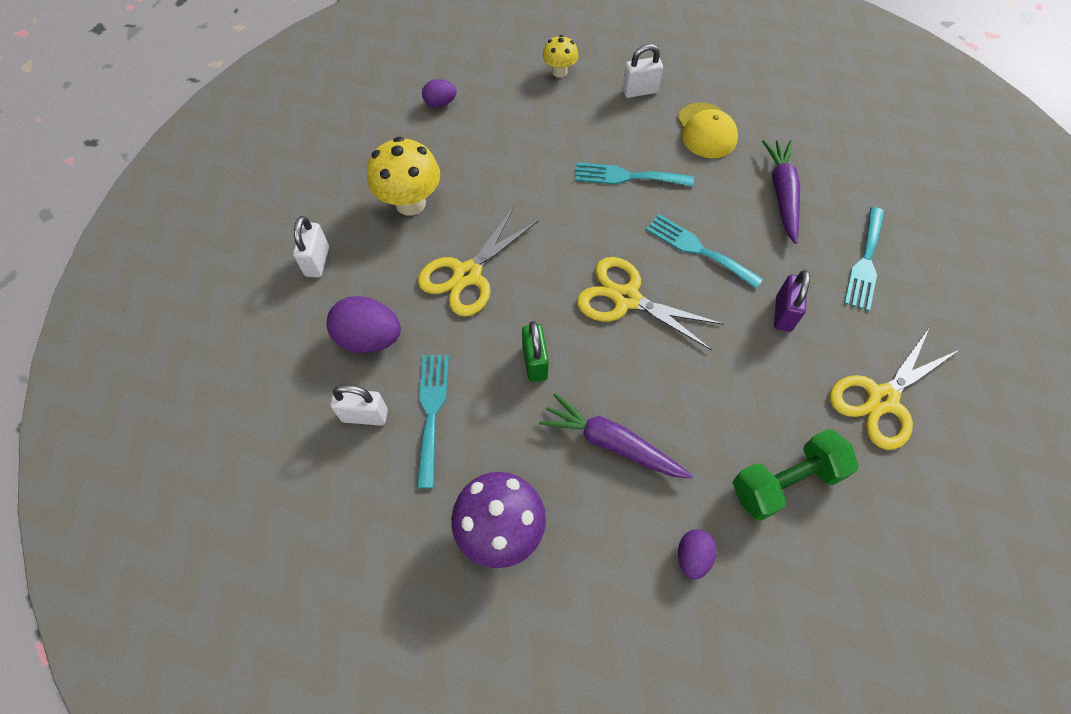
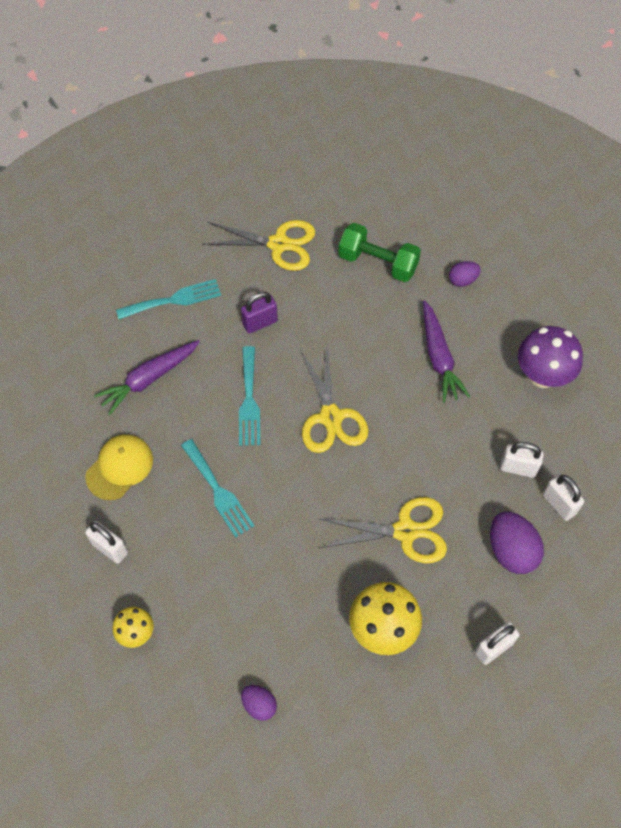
camera: 130 degrees left, 0 degrees up
(431, 412) = (518, 468): turquoise fork -> white padlock
(535, 363) = (429, 436): green padlock -> none

